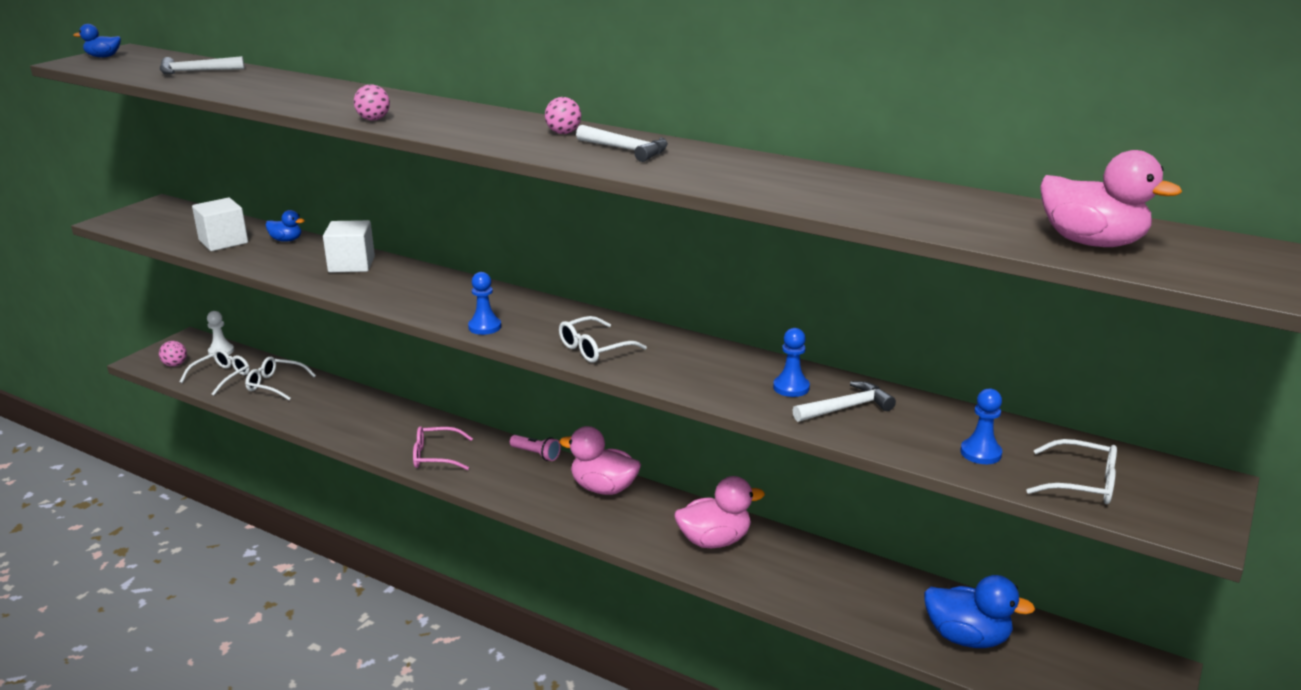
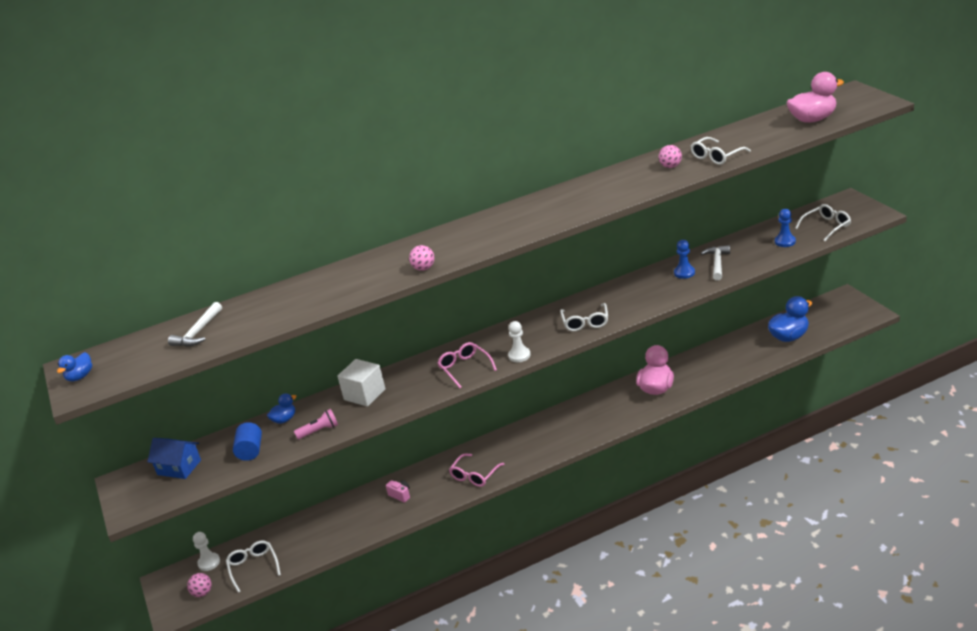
camera: 50 degrees left, 5 degrees up
(186, 220) = (179, 467): none -> blue house
(223, 241) = (250, 451): white cube -> blue cylinder
(275, 384) = (298, 538): white glasses -> white glasses (716, 157)
(374, 419) = (400, 495): none -> pink camera
(436, 302) = (464, 368): none -> pink glasses
(484, 327) = (519, 355): blue pawn -> white pawn
(536, 454) = (512, 432): pink flashlight -> pink flashlight (319, 431)
(563, 133) = (526, 210): pink ball -> pink ball (670, 166)
(603, 488) = (573, 414): pink duck -> none
(626, 150) = (578, 197): white hammer -> none

